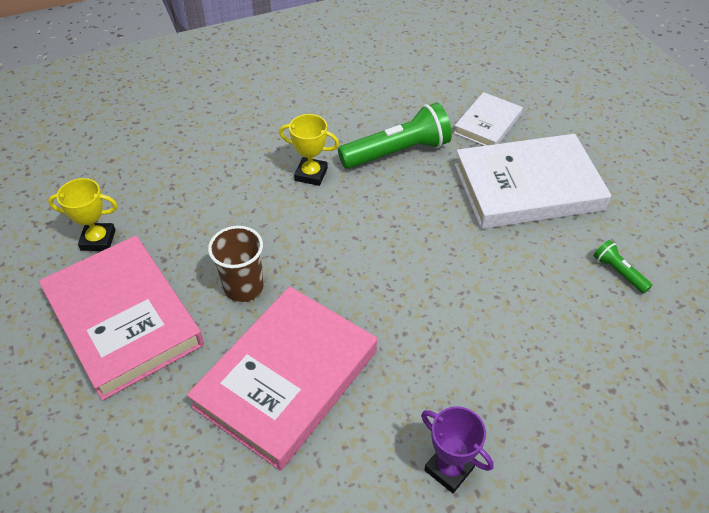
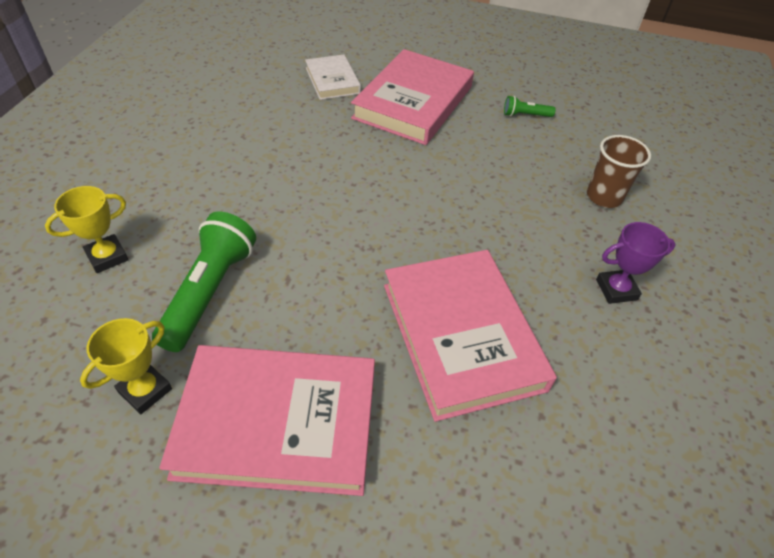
camera: 55 degrees left, 0 degrees up
(243, 287) = (336, 308): brown cup -> brown cup (604, 197)
(311, 174) = (260, 194): yellow trophy -> yellow trophy (107, 257)
(398, 152) = (301, 136): green flashlight -> green flashlight (210, 291)
(527, 187) = (413, 102): white book -> pink book

